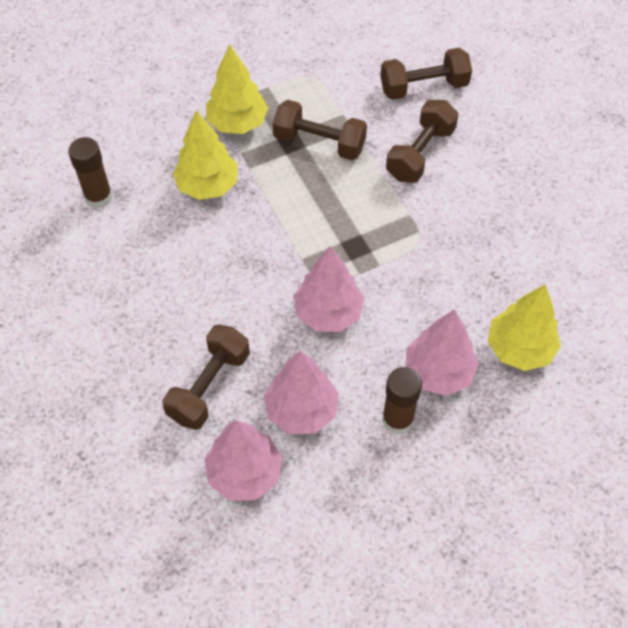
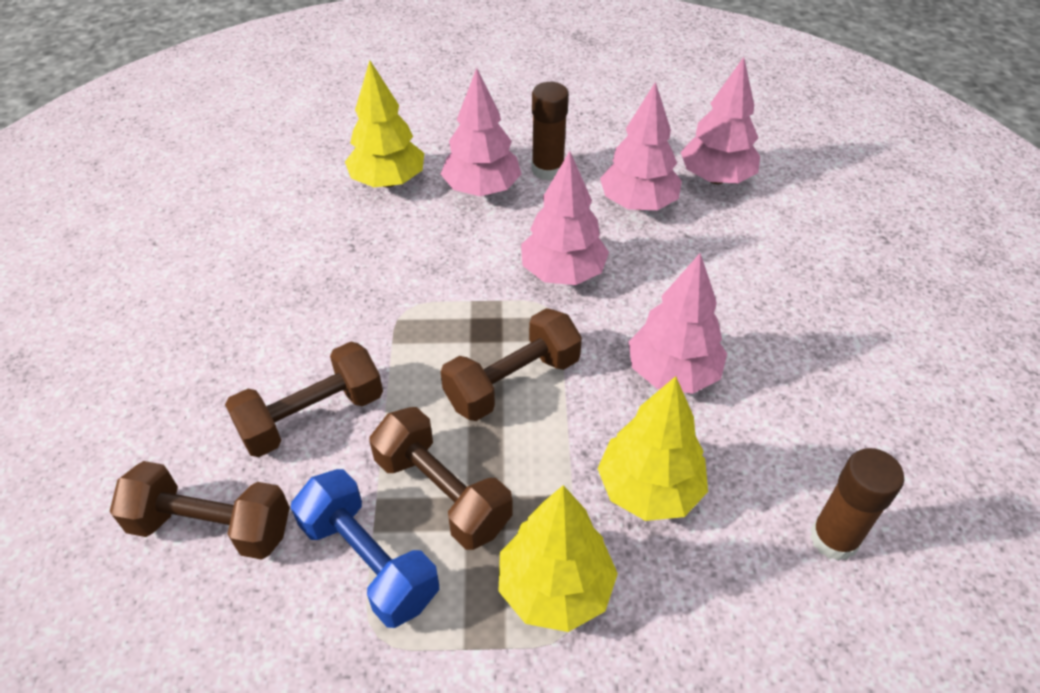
camera: 155 degrees left, 10 degrees down
(209, 386) = (729, 251): brown dumbbell -> brown dumbbell (512, 382)
(218, 262) = (672, 373): none -> pink tree
(335, 101) = (369, 561): none -> blue dumbbell

